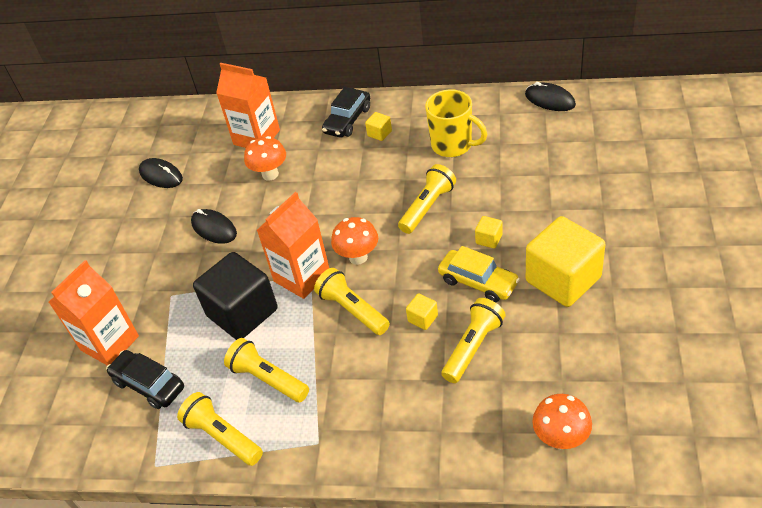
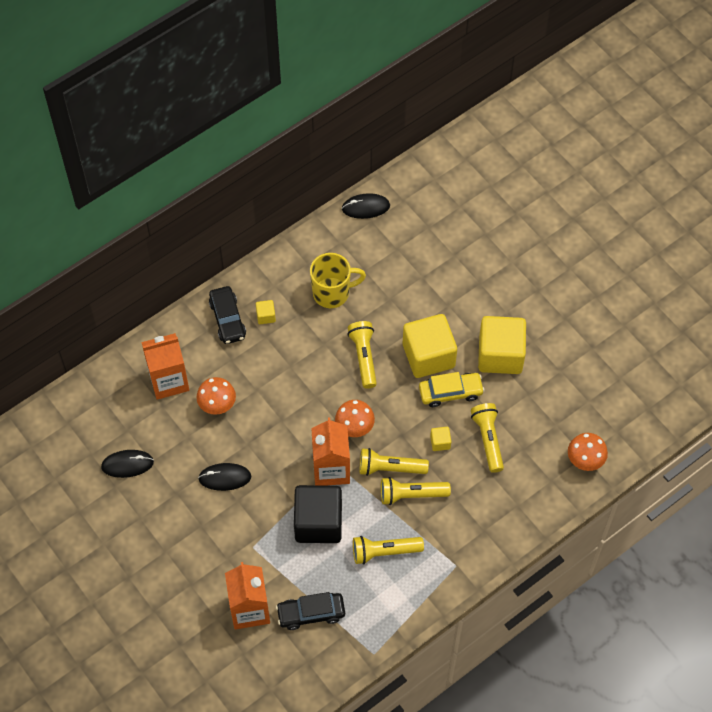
camera: 50 degrees left, 15 degrees up
(222, 436) = (395, 606): yellow flashlight -> yellow flashlight (411, 494)
(489, 239) = (428, 356): yellow cube -> yellow cube, size x2.45

